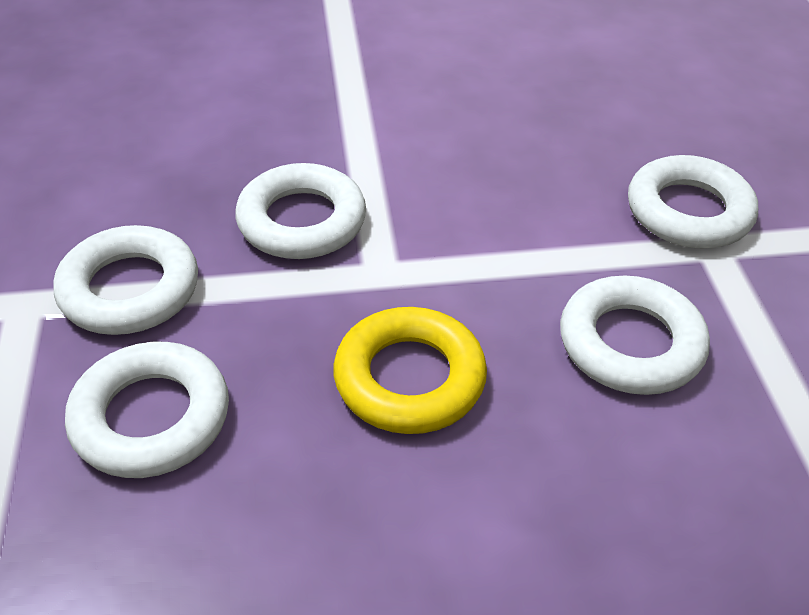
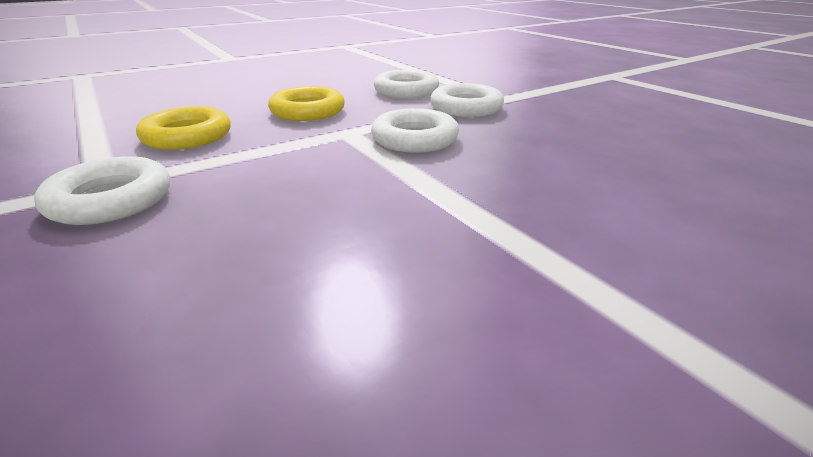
camera: 155 degrees right, 15 degrees down
(630, 343) = (187, 136): white ring -> yellow ring

